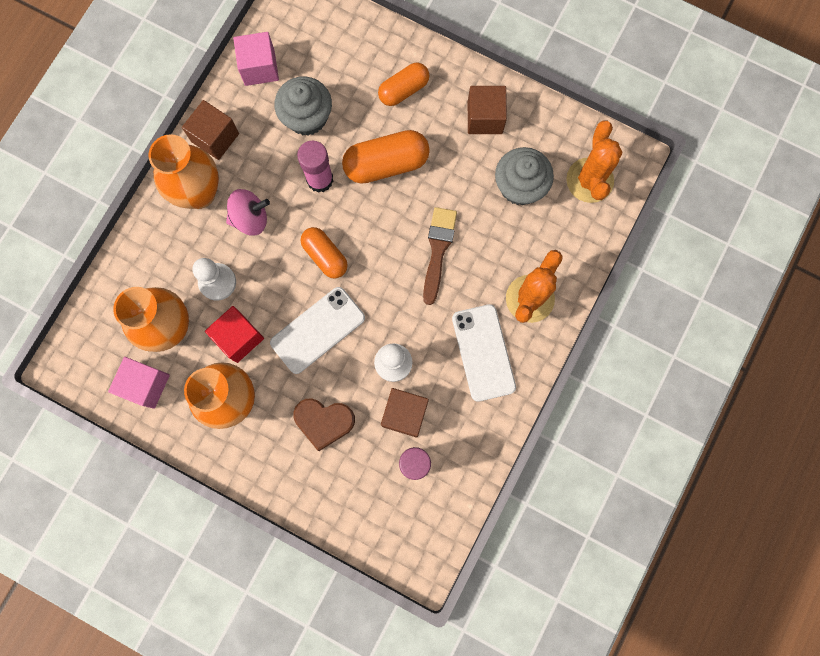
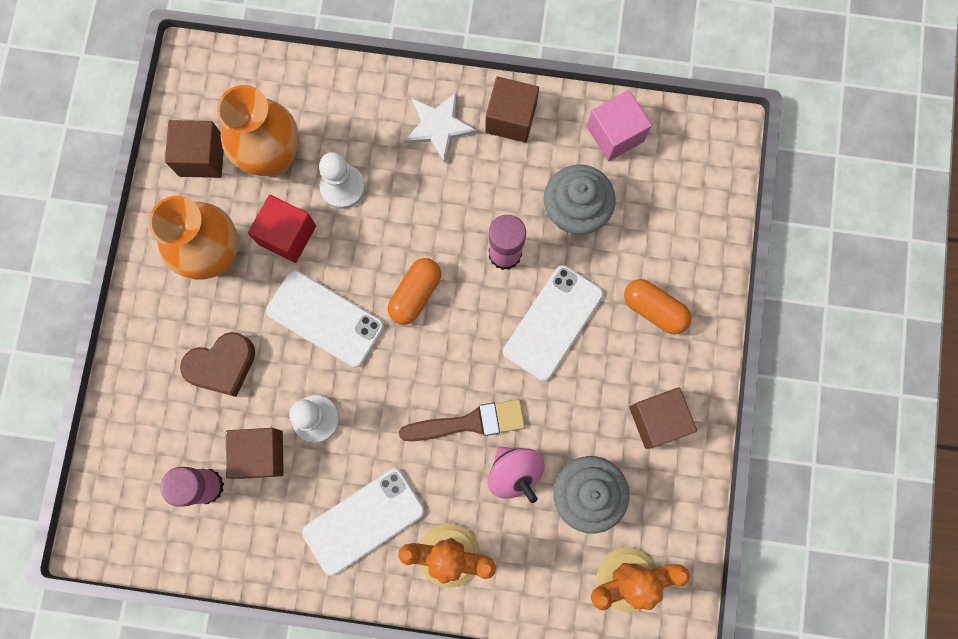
camera: 70 degrees right, 0 degrees up
(145, 385) = (202, 157): pink cube -> brown cube
(199, 193) = (438, 126): orange vase -> white star
(250, 218) = (429, 194): pink spinning top -> pink spinning top (514, 473)
(324, 422) = (222, 365): brown heart -> brown heart turned 105 degrees counterclockwise
(386, 164) = (553, 323): orange capsule -> white phone

